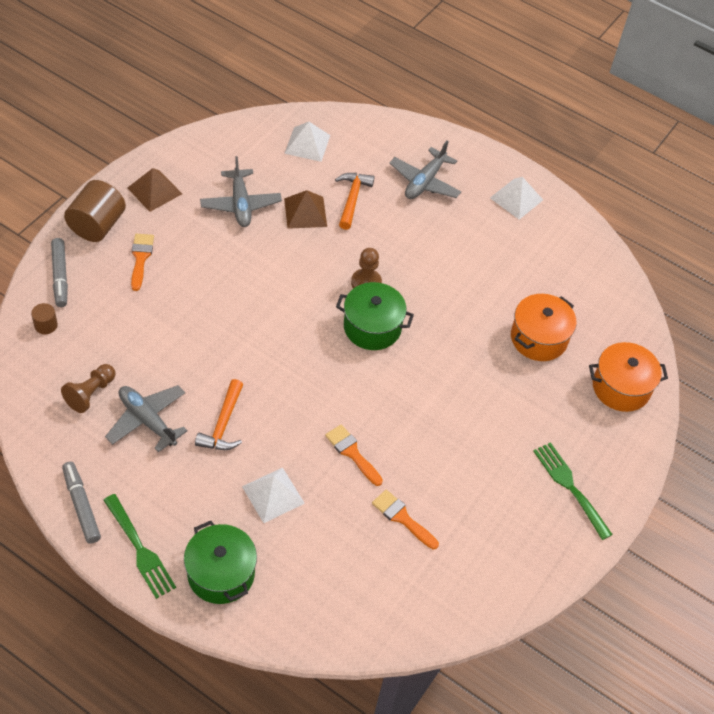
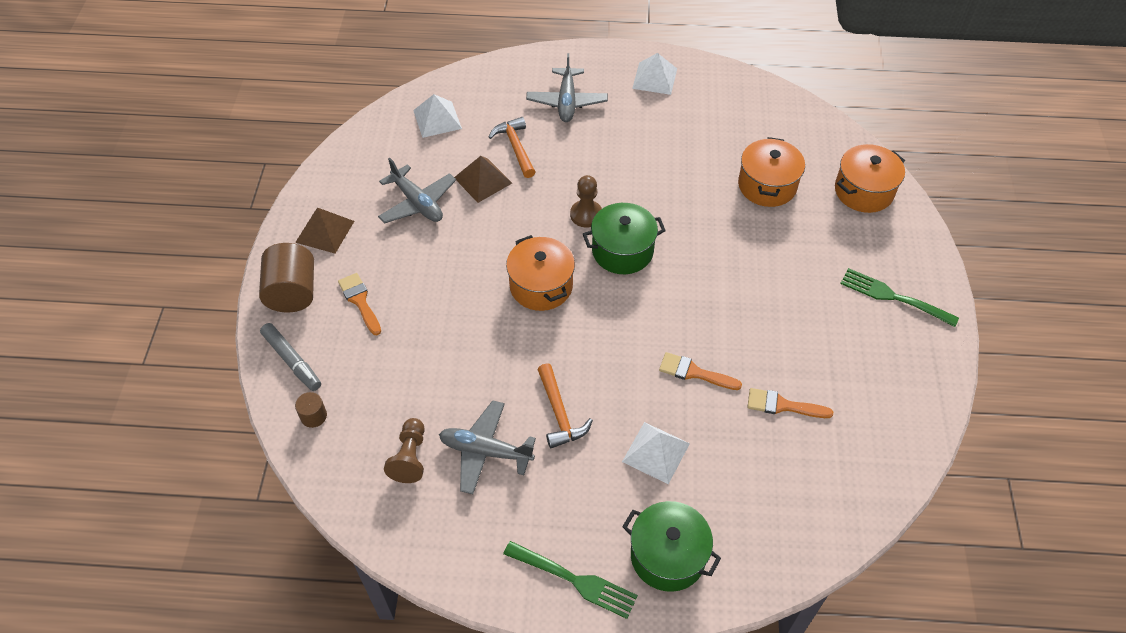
camera: 25 degrees left, 0 degrees up
(81, 505) = (485, 572): grey marker -> none
(285, 320) = (541, 286): none -> orange pot

